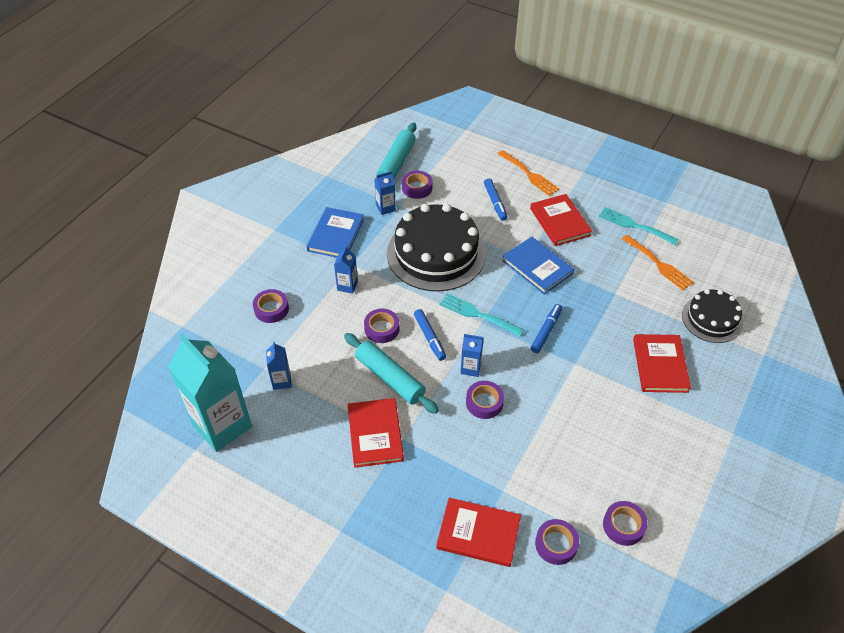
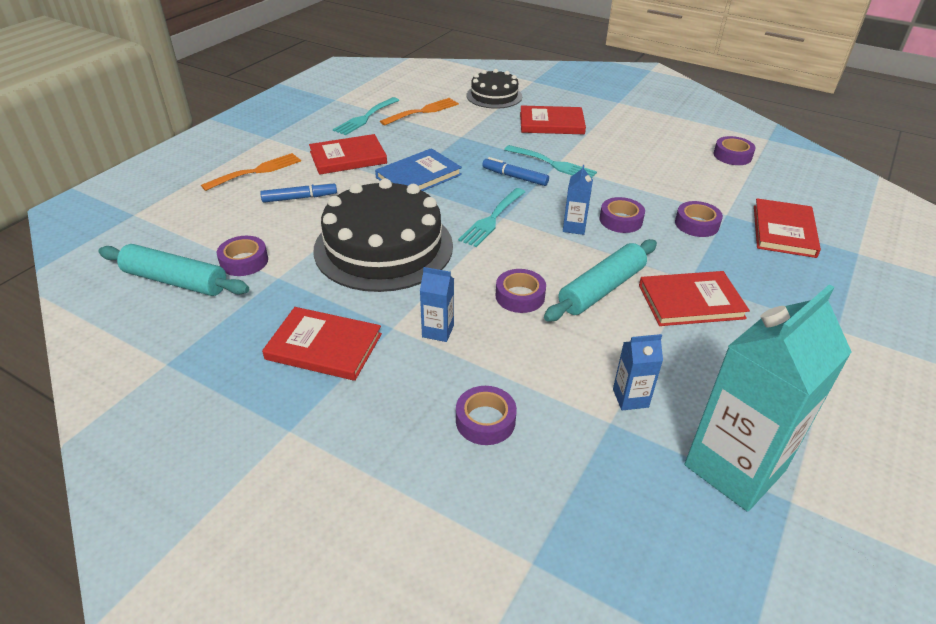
camera: 90 degrees left, 10 degrees down
(336, 235) = (324, 346): blue book -> red book
(385, 208) = (277, 292): blue carton -> none
(429, 337) = (531, 256): blue marker -> none
(556, 544) = (770, 189): purple tape -> purple tape (696, 224)
(575, 361) = (553, 164): none -> turquoise fork

